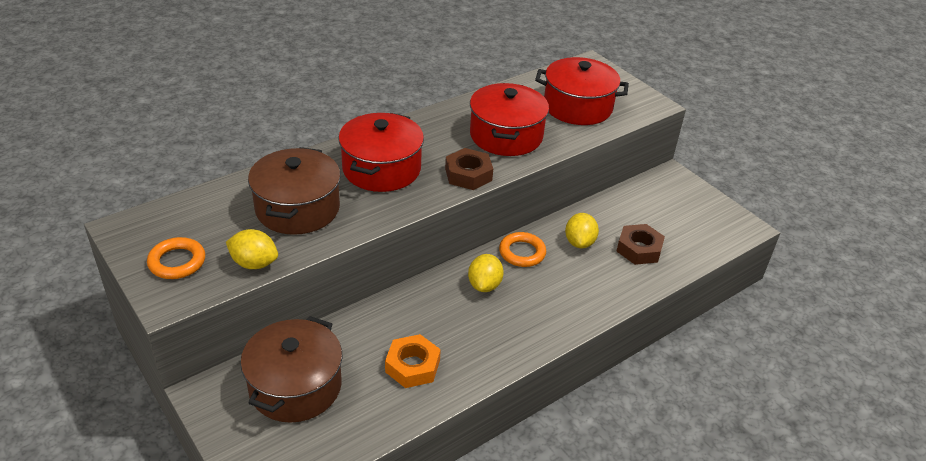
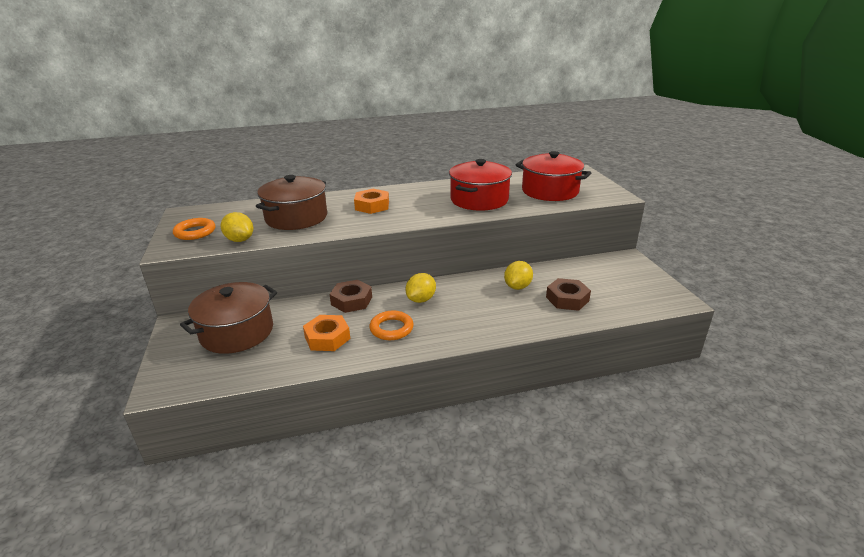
camera: 25 degrees right, 10 degrees down
(381, 169) = (372, 206): red pot -> orange nut
(468, 174) = (432, 216): brown nut -> brown nut (351, 301)
(522, 252) = (465, 285): orange ring -> orange ring (391, 328)

